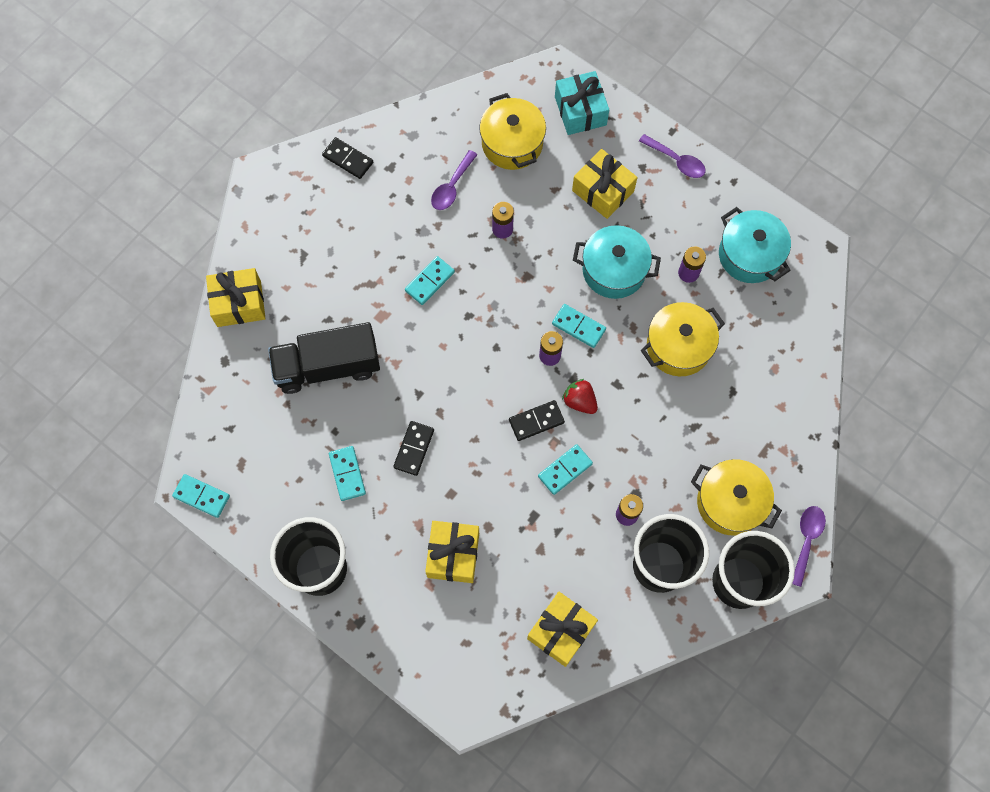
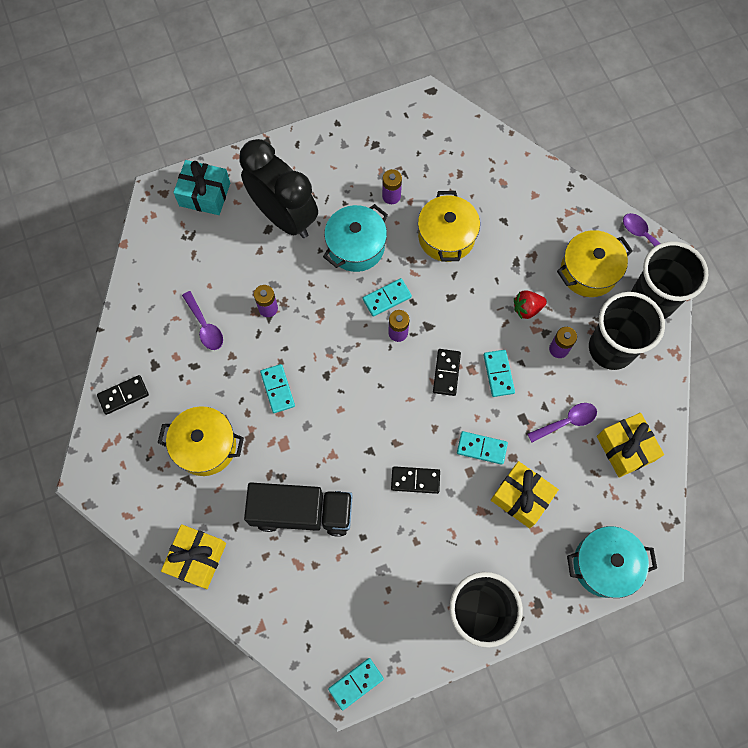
camera: 60 degrees left, 0 degrees up
(327, 367) = (302, 512): black truck -> black truck turned 105 degrees counterclockwise
(347, 474) = (406, 546): turquoise domino -> turquoise domino (481, 448)
(414, 449) = (415, 480): black domino -> black domino turned 45 degrees counterclockwise
(512, 143) = (198, 260): yellow pot -> yellow pot (205, 446)
(579, 401) = (448, 332): red strawberry -> red strawberry (527, 308)
(603, 191) = (284, 217): yellow gift -> black clock
(676, 161) = (294, 151): purple spoon -> purple spoon (567, 422)
(749, 255) = (403, 147): turquoise pot -> turquoise pot (604, 564)

